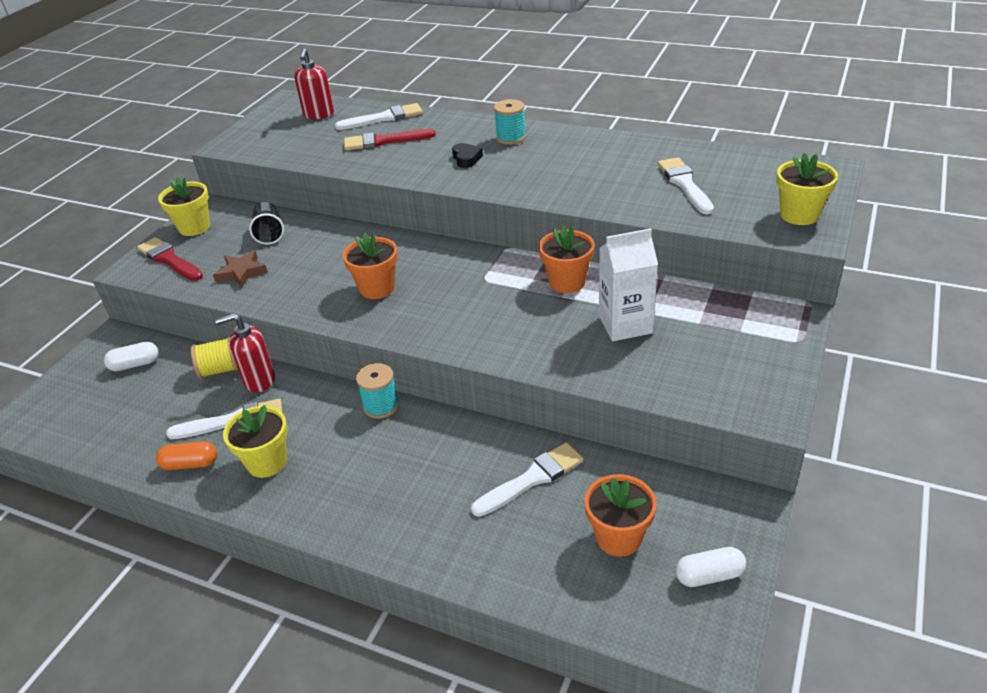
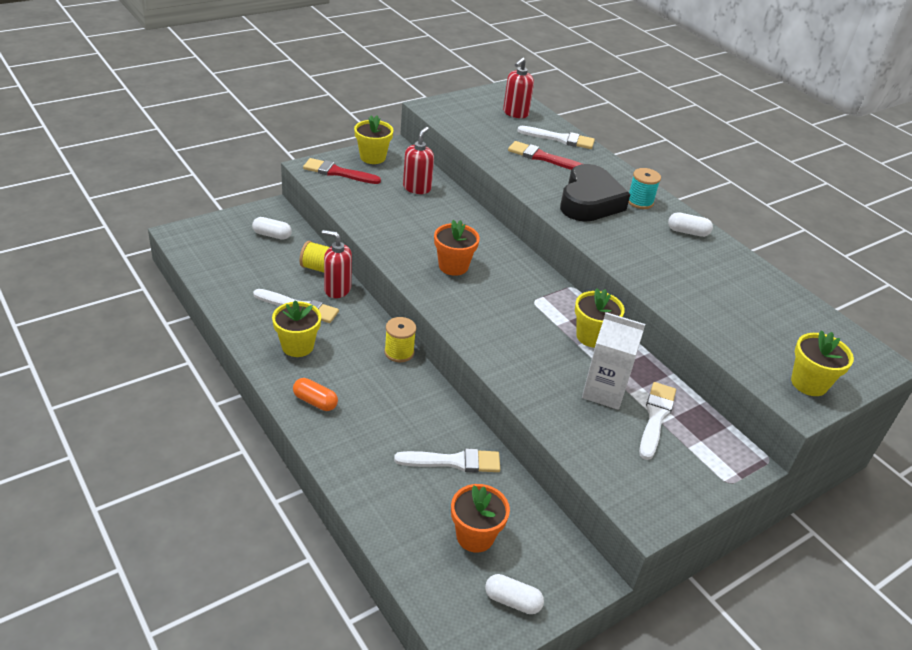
camera: 25 degrees right, 0 degrees up
(169, 259) = (338, 172): red brush -> red brush turned 60 degrees counterclockwise
(190, 464) = (252, 320): orange capsule -> orange capsule (315, 401)
(241, 272) = (375, 206): brown star -> none
(269, 234) = (417, 188): black cup -> red soap dispenser
(381, 406) = (399, 352): turquoise spool -> yellow spool
(466, 159) = (589, 201): black heart -> black heart, size x2.46
(567, 282) = (592, 336): orange flower pot -> yellow flower pot
(577, 143) = (687, 232): none -> white capsule
(684, 184) = (739, 309): white brush -> white brush (655, 417)

